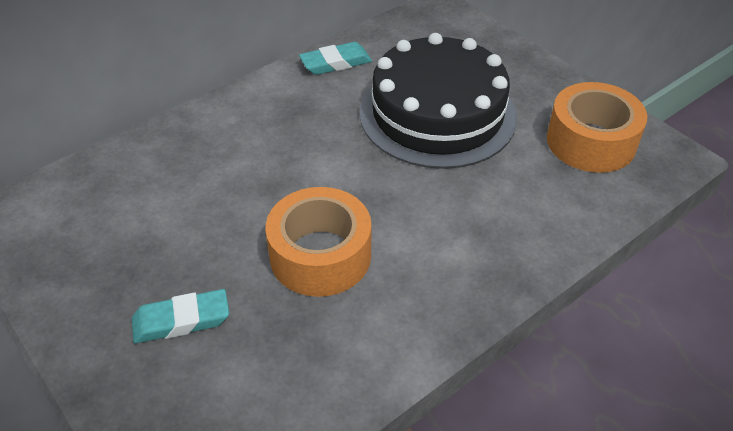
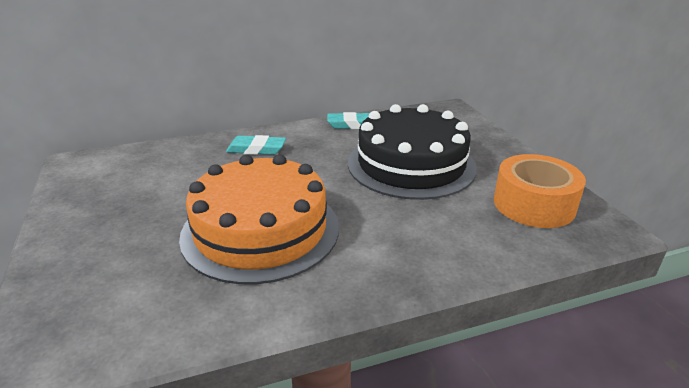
camera: 20 degrees right, 15 degrees down
(181, 320) = (130, 246): turquoise eraser -> turquoise eraser (256, 149)
(320, 255) = (260, 230): orange tape -> orange cake

